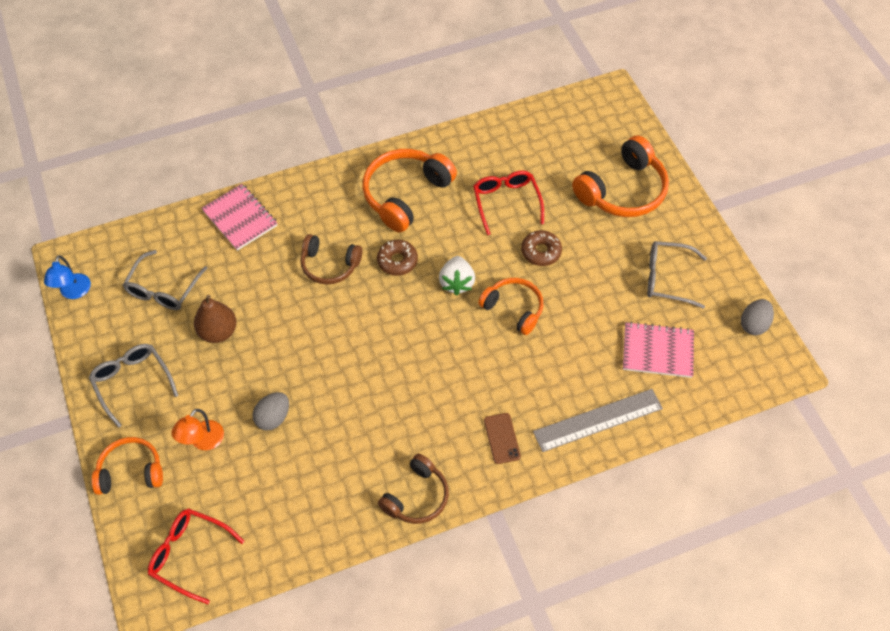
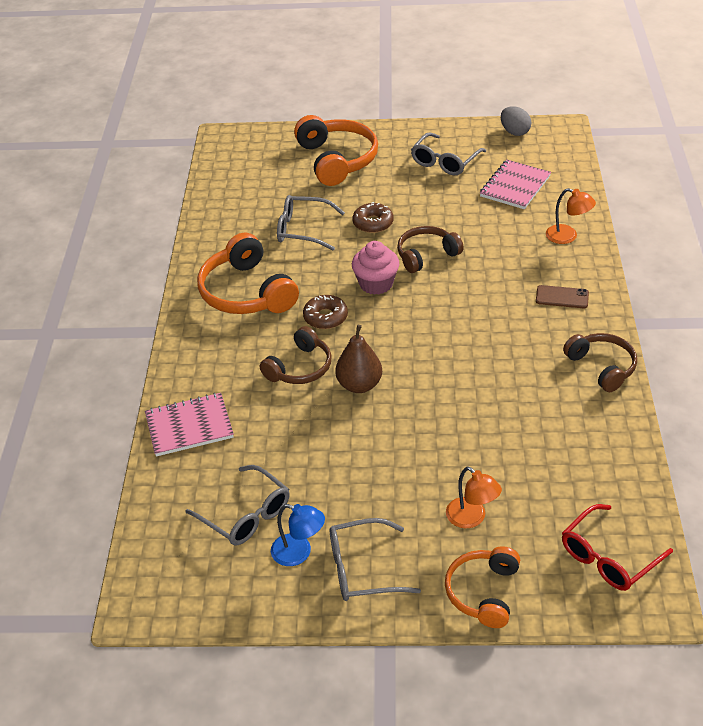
camera: 65 degrees left, 15 degrees down
(74, 292) = (197, 606): blue lamp -> blue lamp (299, 553)
(218, 332) = (334, 476): brown pear -> brown pear (359, 385)
(273, 418) = (468, 453): grey egg -> none
(456, 283) = (376, 284): white strawberry -> pink cupcake
(506, 202) = (303, 230): red glasses -> grey glasses
(513, 309) = (426, 255): orange headphones -> brown headphones
(597, 420) = (567, 236): grey ruler -> orange lamp

